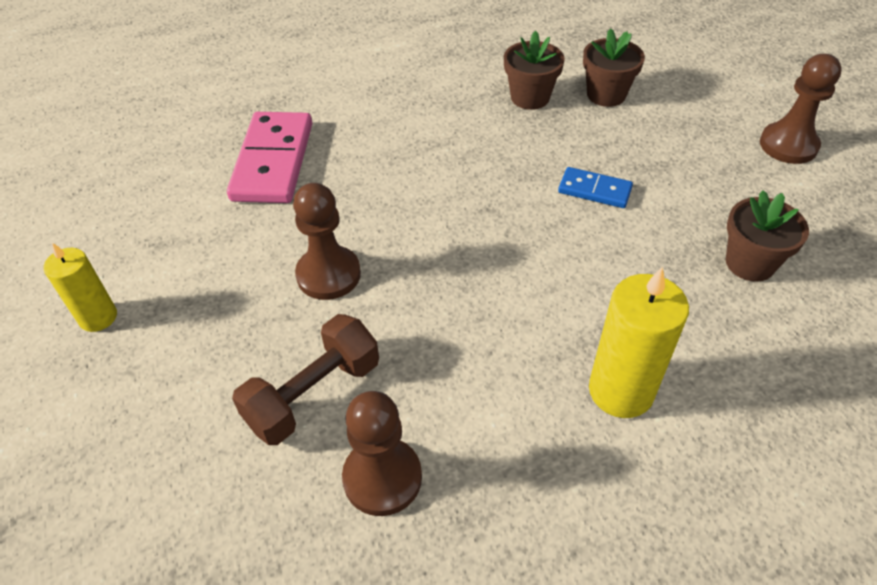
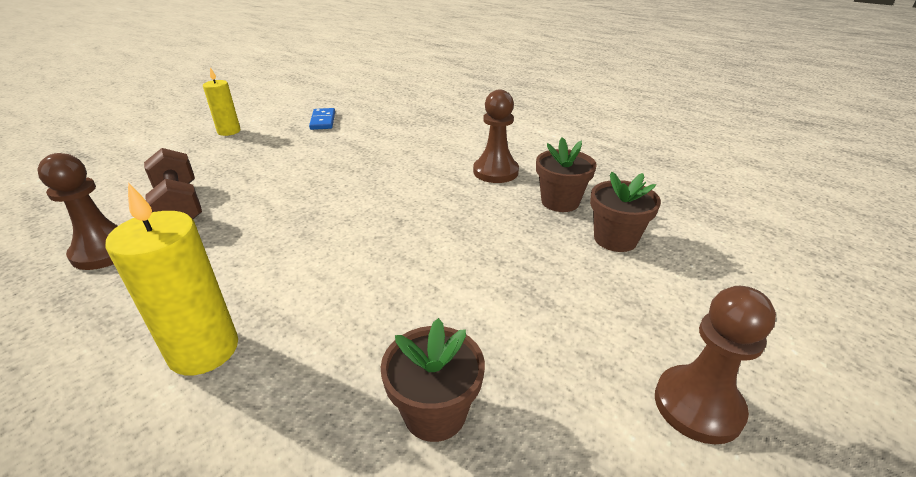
camera: 60 degrees right, 15 degrees down
(273, 161) = (386, 134): pink domino -> none
(313, 394) = (179, 206): brown dumbbell -> brown dumbbell turned 45 degrees clockwise
(328, 275) = (291, 180): brown pawn -> brown pawn (495, 172)
(594, 190) = (467, 267): blue domino -> blue domino (323, 121)

